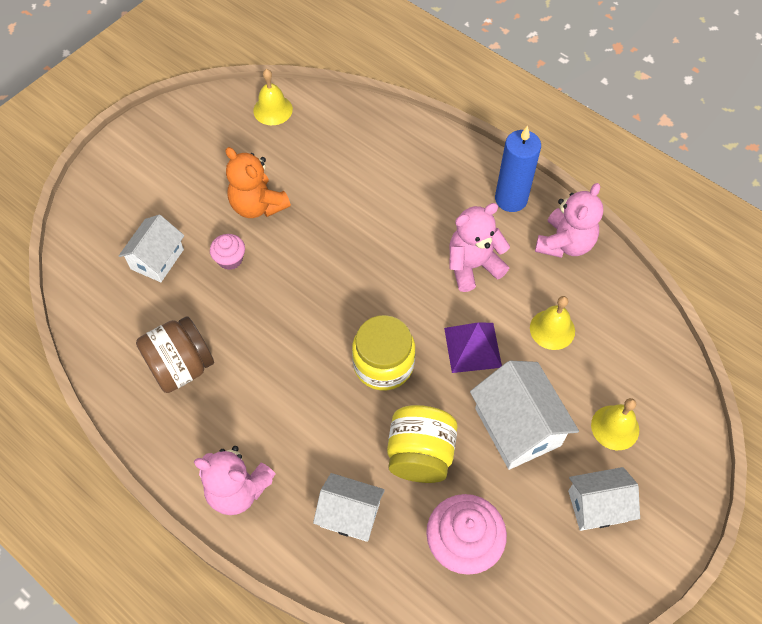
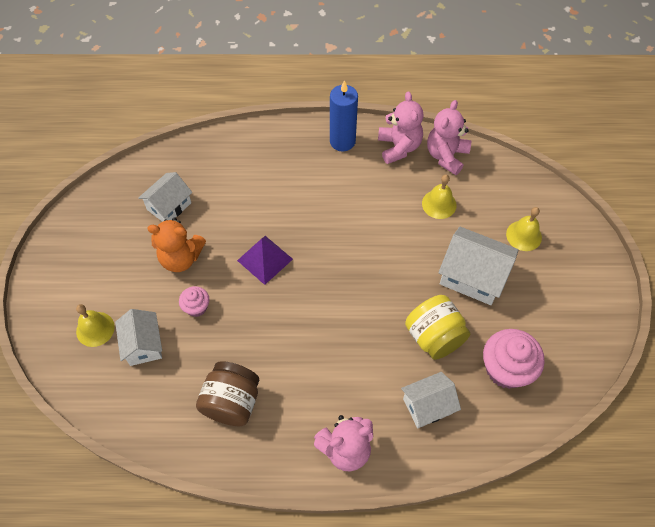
camera: 40 degrees left, 0 degrees up
(273, 110) = (128, 186): yellow bell -> yellow bell (95, 329)
(383, 364) = (361, 299): yellow jar -> none
(472, 347) = (404, 249): purple pyramid -> purple pyramid (265, 259)
(473, 266) = (358, 199): pink teddy bear -> pink teddy bear (446, 156)
(597, 506) = (555, 287): white house -> white house (169, 206)

